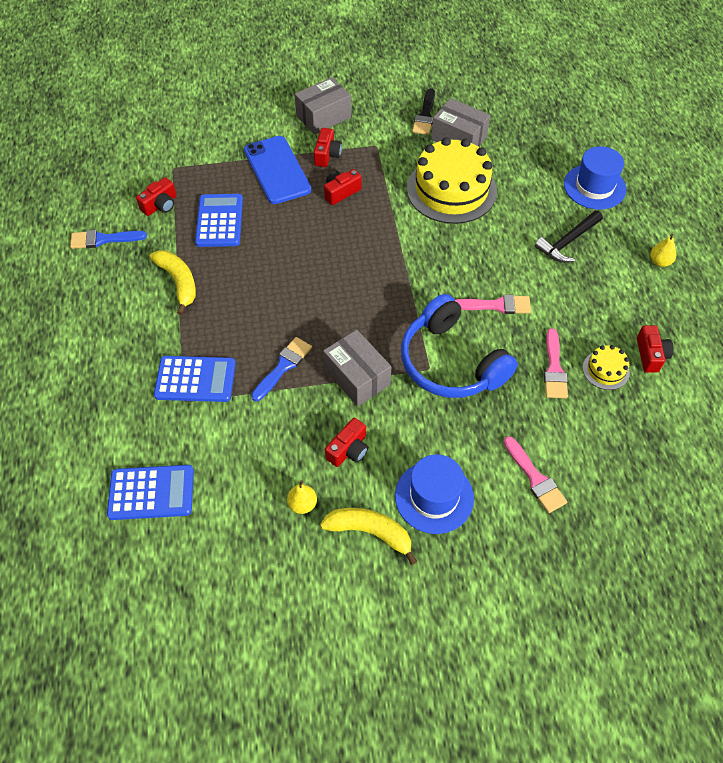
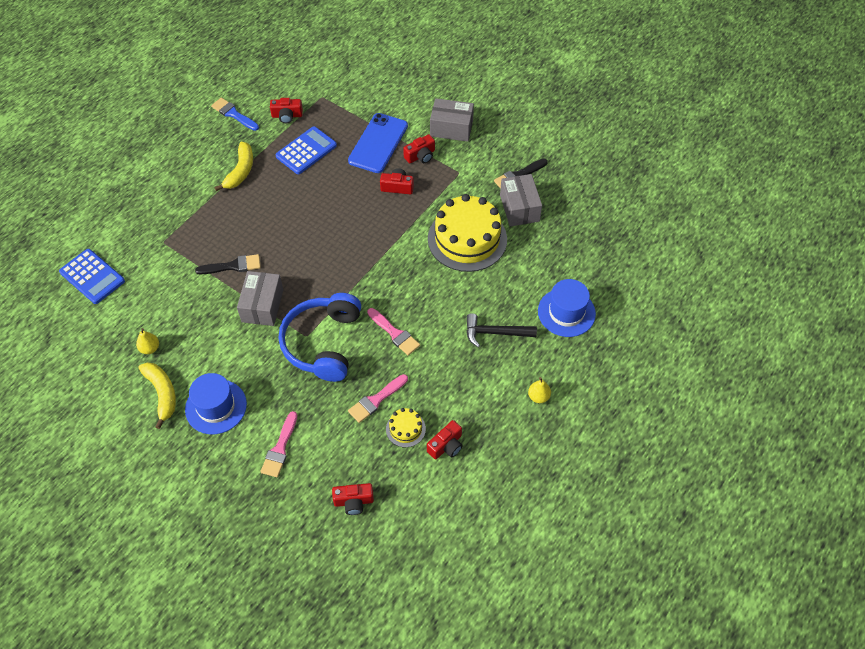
camera: 45 degrees right, 0 degrees up
(195, 379) = (182, 234): blue calculator -> none
(283, 366) = (233, 266): blue brush -> black brush
(348, 449) = (207, 341): red camera -> red camera (353, 501)

